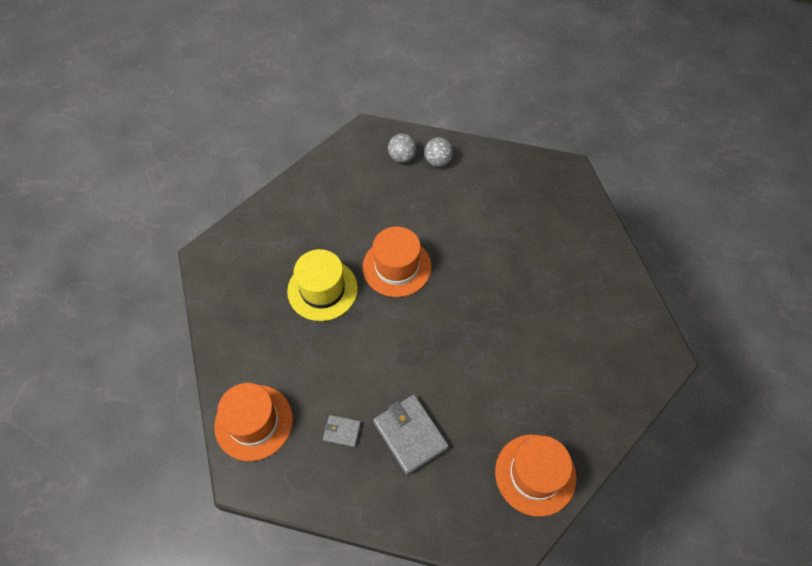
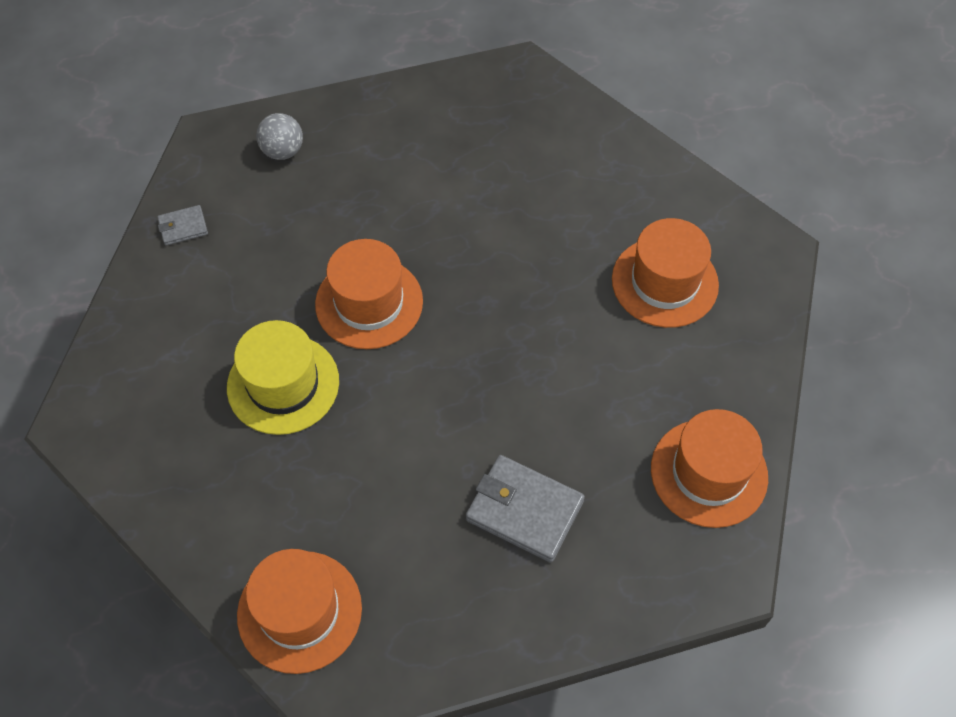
camera: 30 degrees left, 0 degrees up
(342, 431) = (431, 556): grey wallet -> grey wallet (183, 227)
(438, 161) = (337, 134): grey ball -> none
(579, 342) = (664, 282): none -> orange hat

